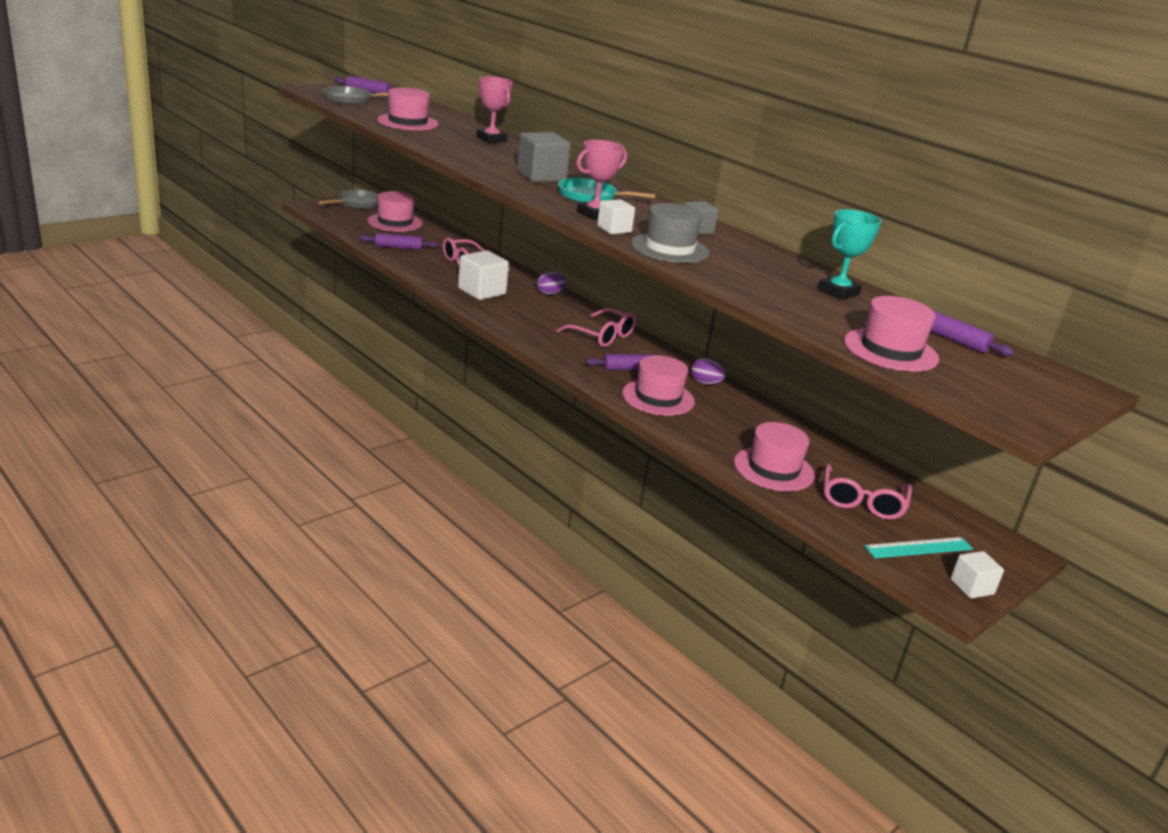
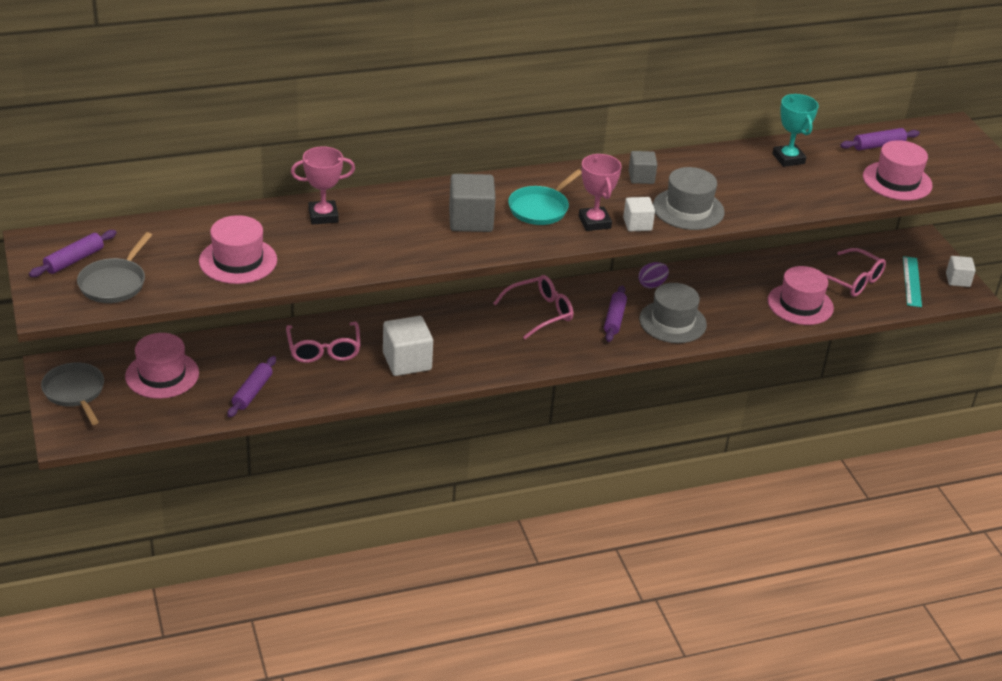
camera: 65 degrees left, 10 degrees up
(550, 293) = (426, 314): purple egg -> none
(658, 397) = (672, 322): pink hat -> grey hat

